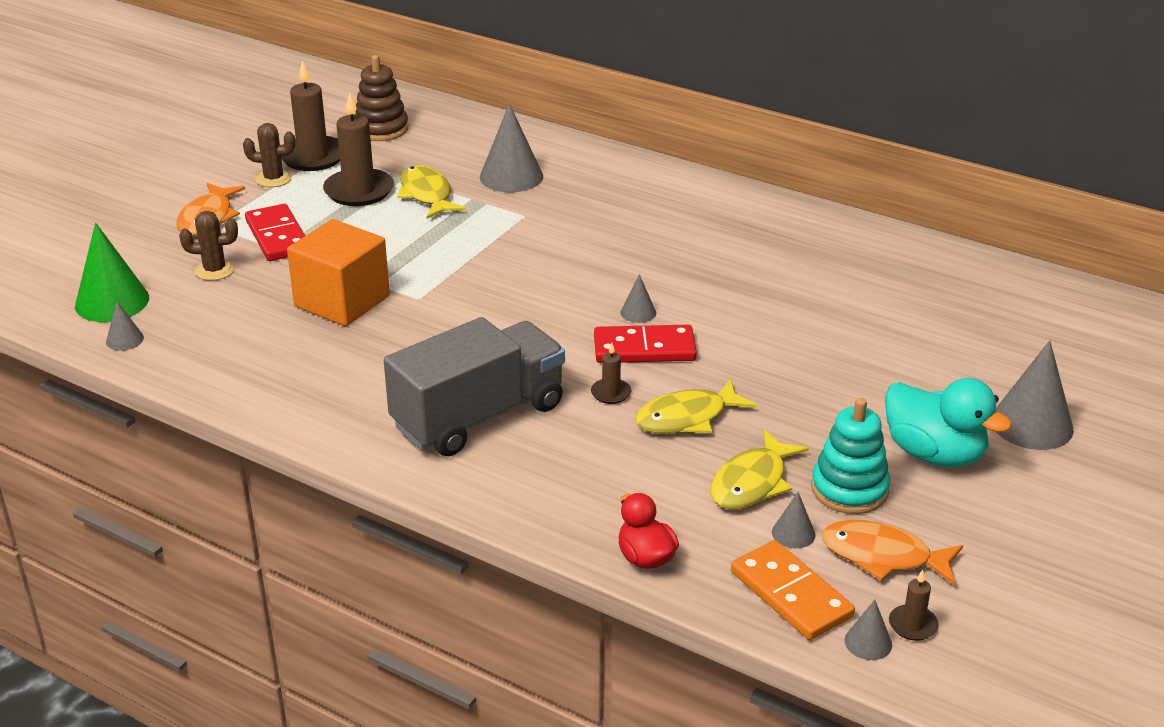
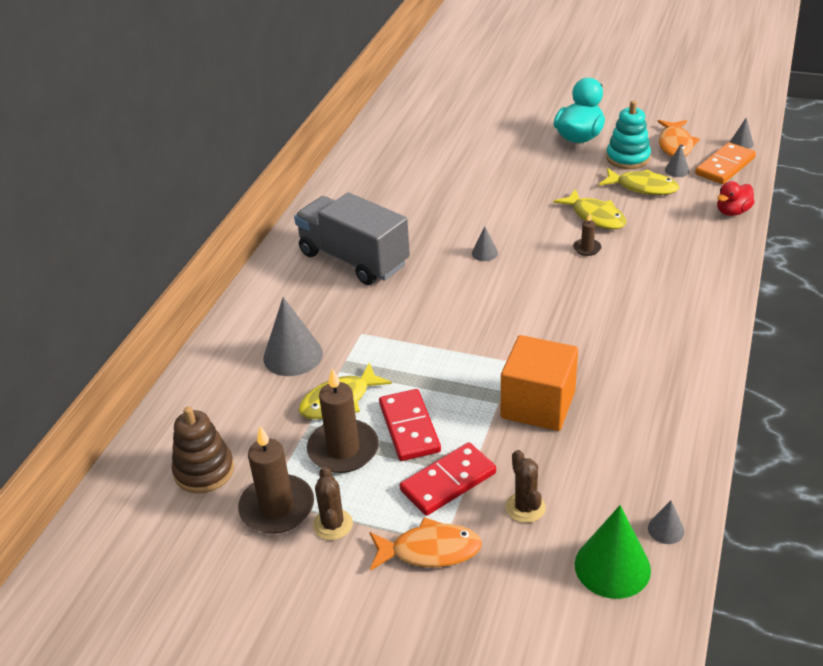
camera: 100 degrees left, 5 degrees up
(478, 416) = (646, 297): grey truck -> grey truck (354, 259)
(644, 348) = (528, 243): red domino -> red domino (409, 428)
(912, 625) = (719, 133): brown candle -> none
(1031, 424) = (534, 113): grey cone -> none

